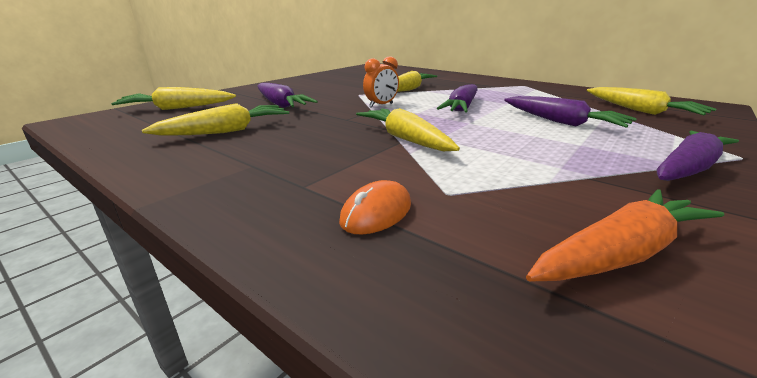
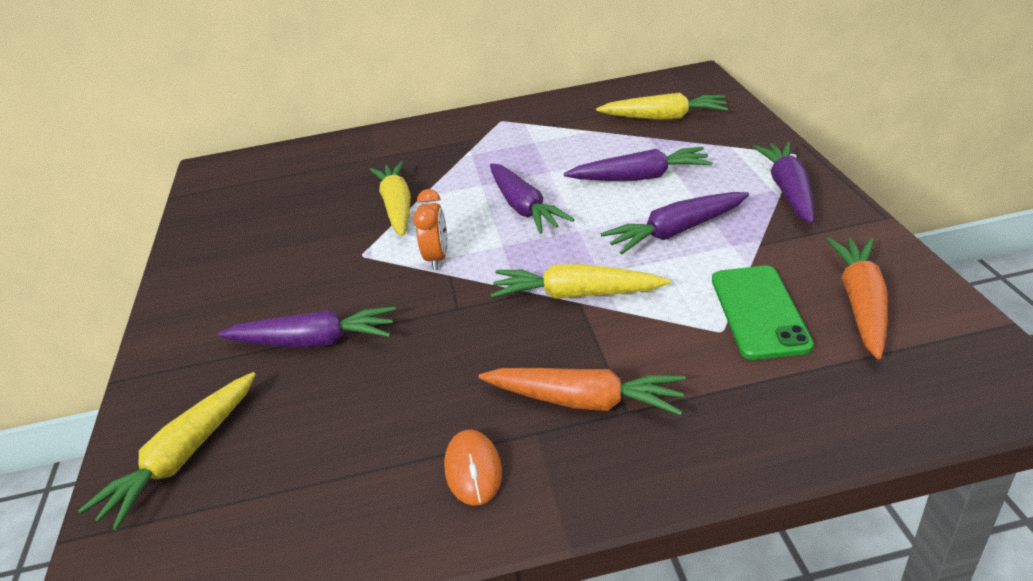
camera: 45 degrees left, 10 degrees up
(226, 131) = (382, 427): yellow carrot -> none
(299, 170) = (584, 401): none -> orange carrot
(376, 213) = (721, 385): orange mouse -> orange mouse (473, 470)
(500, 202) = (759, 312): none -> green phone
(531, 146) = (676, 232): none -> purple carrot

